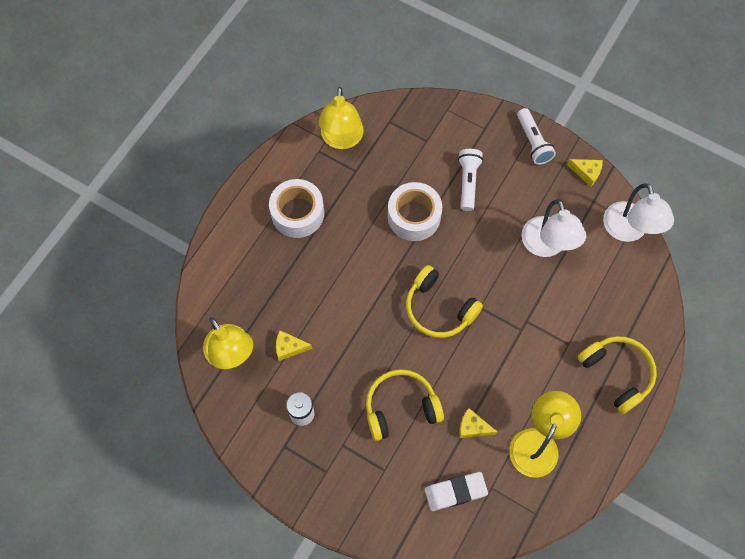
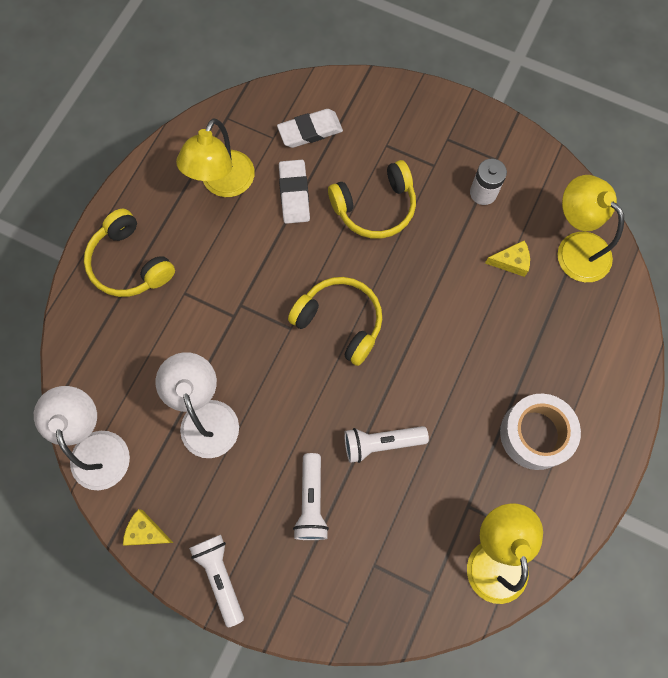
camera: 175 degrees right, 5 degrees up
(414, 216) = (381, 443): white tape -> white flashlight
(473, 427) = (294, 194): yellow cheese -> white eraser

